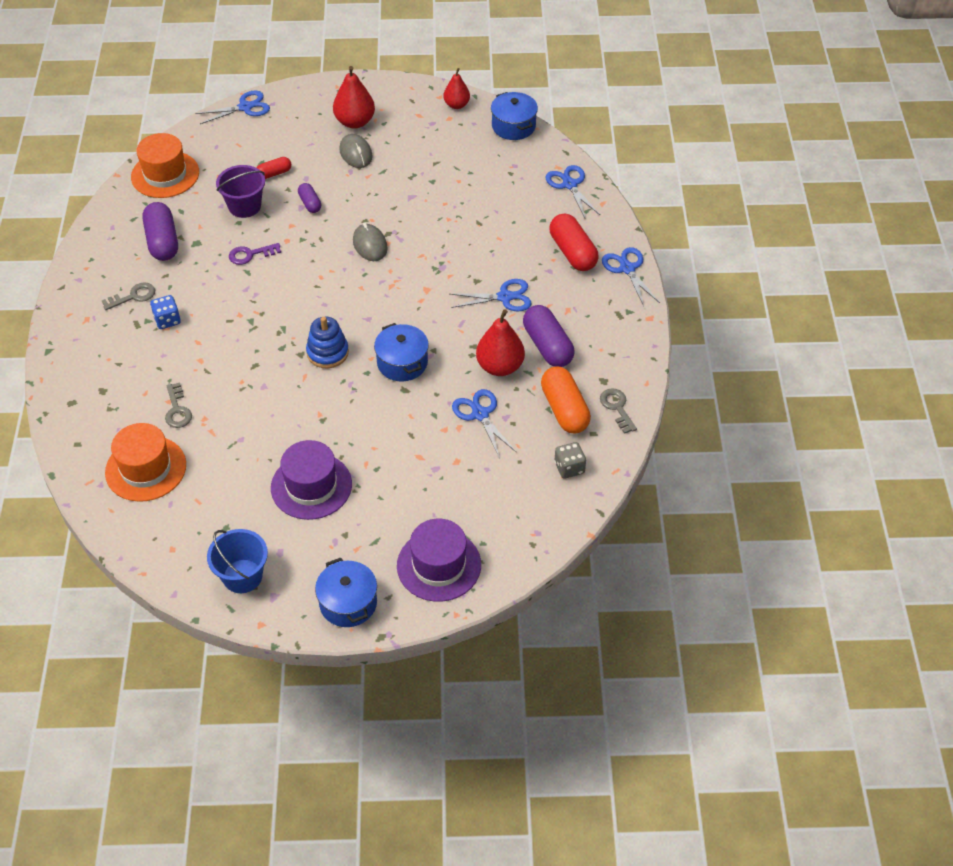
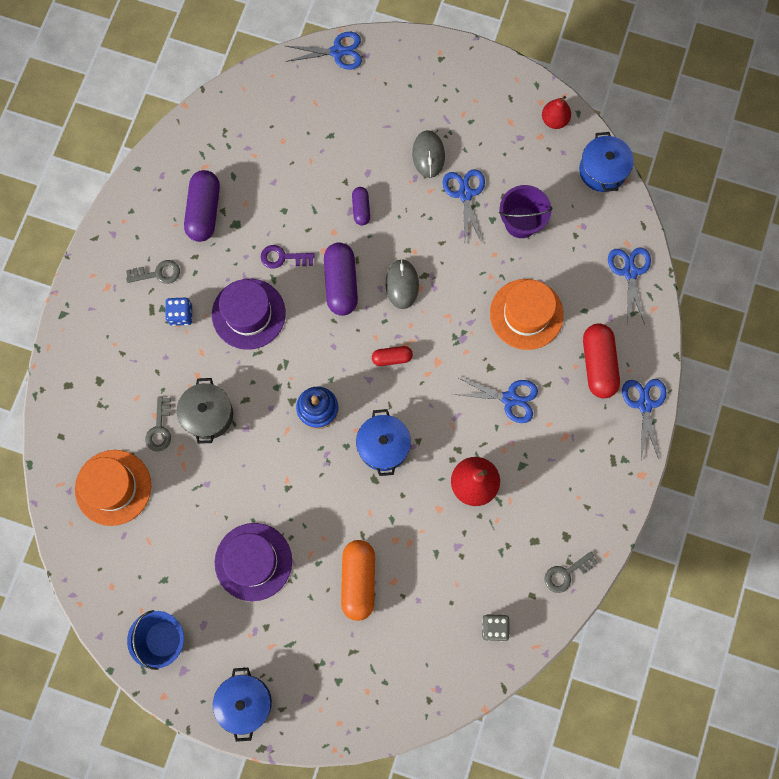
camera: 20 degrees right, 25 degrees up
(165, 174) = (231, 121): orange hat -> orange hat (526, 314)
(222, 386) = (208, 415): none -> grey pot
(244, 206) = (296, 191): purple bucket -> purple bucket (521, 222)
(274, 173) = (338, 156): red capsule -> red capsule (392, 358)
(355, 122) = (441, 110): red pear -> none
(439, 565) = (337, 692): purple hat -> purple hat (248, 314)
(480, 414) = (434, 534): blue scissors -> blue scissors (465, 194)
(547, 346) = (528, 475): purple capsule -> purple capsule (341, 283)
(564, 409) = (515, 558): orange capsule -> orange capsule (358, 580)
(617, 408) = (566, 574): grey key -> grey key turned 120 degrees counterclockwise

